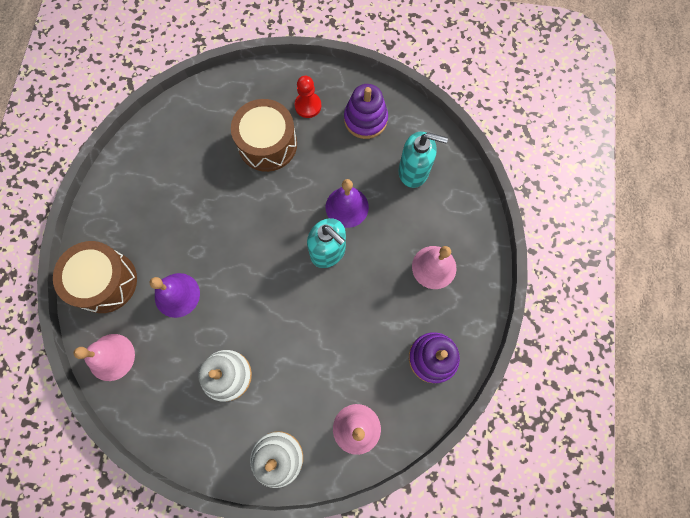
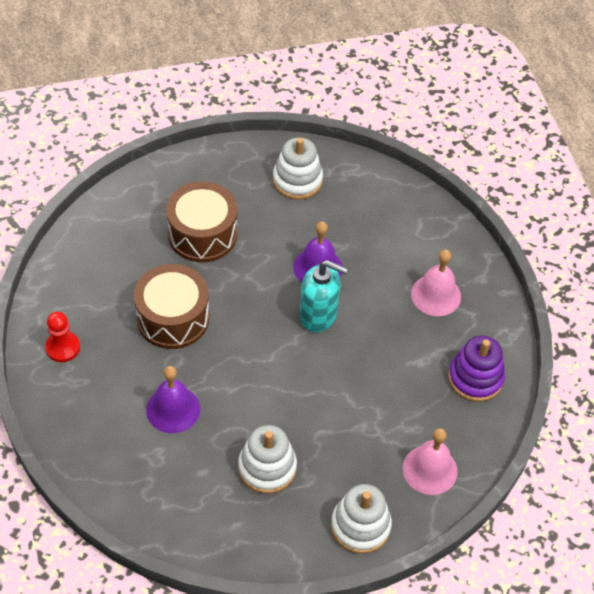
camera: 25 degrees left, 20 degrees down
(105, 281) = (83, 423): brown drum -> brown drum (173, 318)
(111, 357) = (127, 494): pink bell -> none
(308, 106) = (229, 185): red pawn -> red pawn (63, 347)
(365, 119) = (297, 180): purple stacking toy -> white stacking toy
(414, 171) = (372, 214): turquoise soap dispenser -> none

